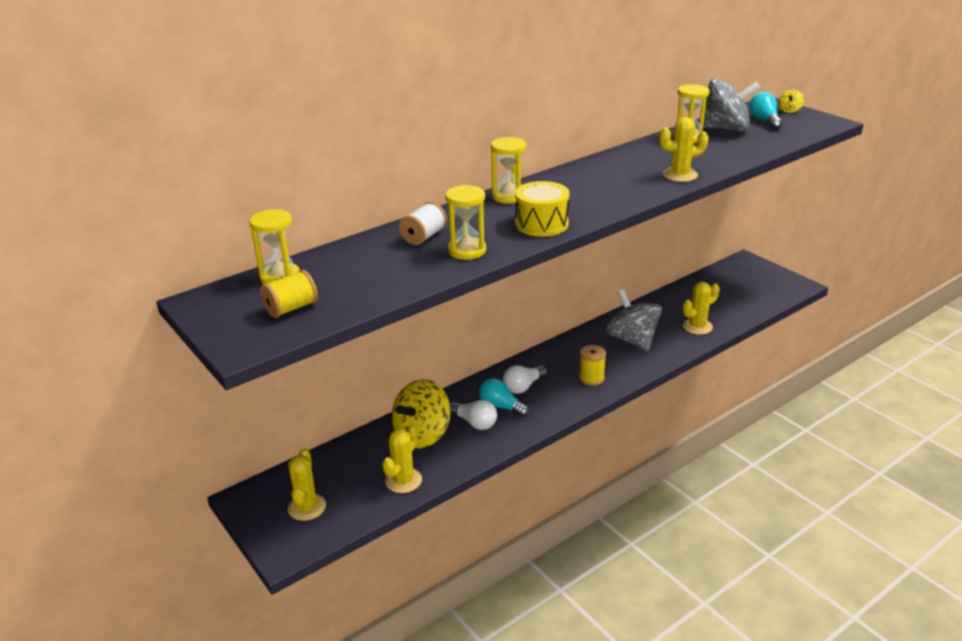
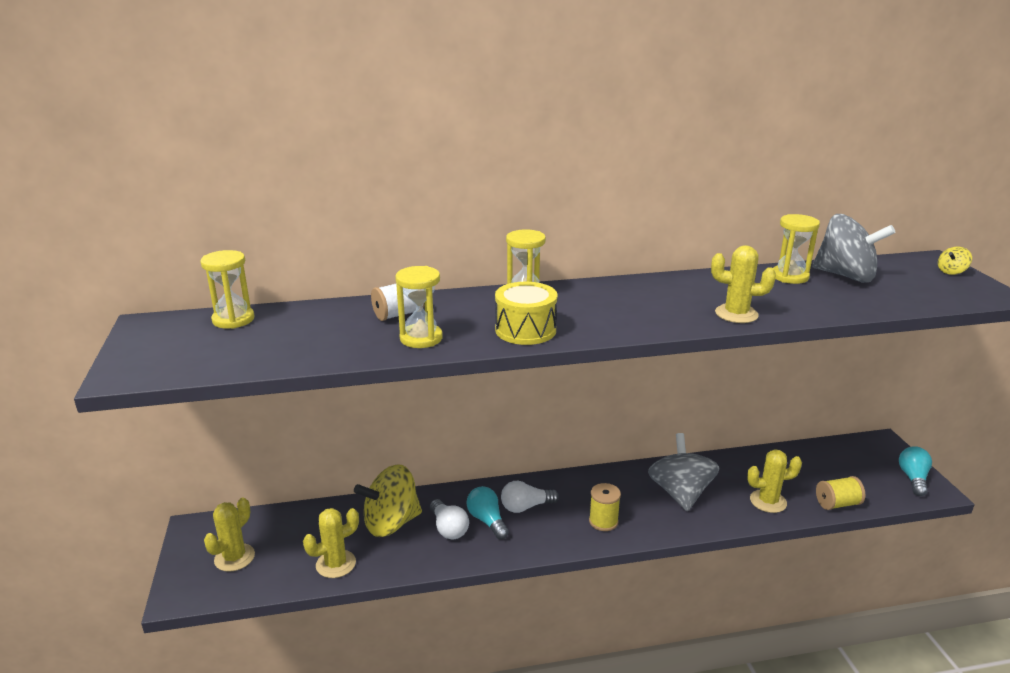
camera: 25 degrees right, 5 degrees down
(291, 308) = (204, 351): yellow spool -> yellow spool (837, 504)
(764, 121) = (906, 277): turquoise light bulb -> turquoise light bulb (913, 478)

